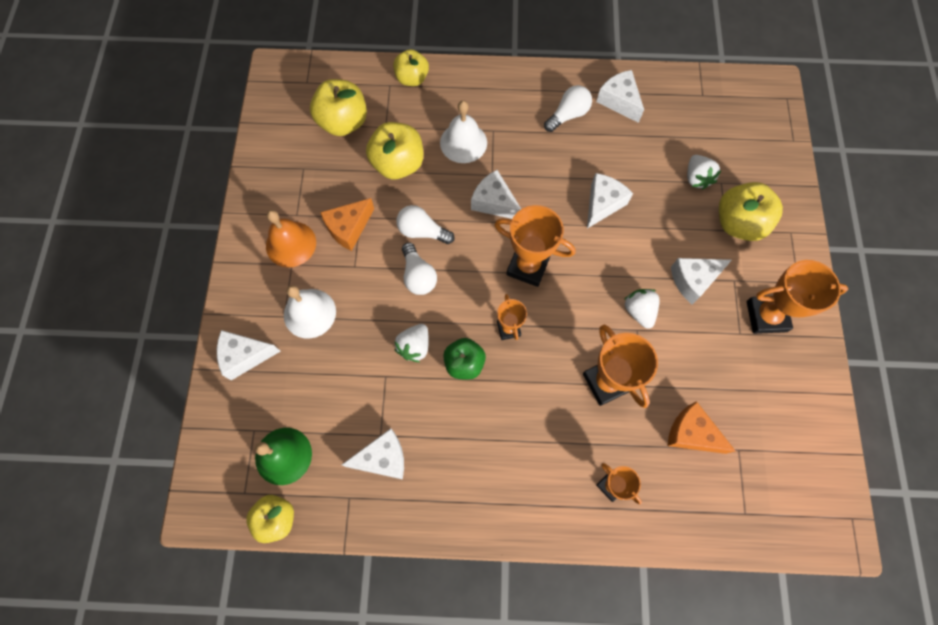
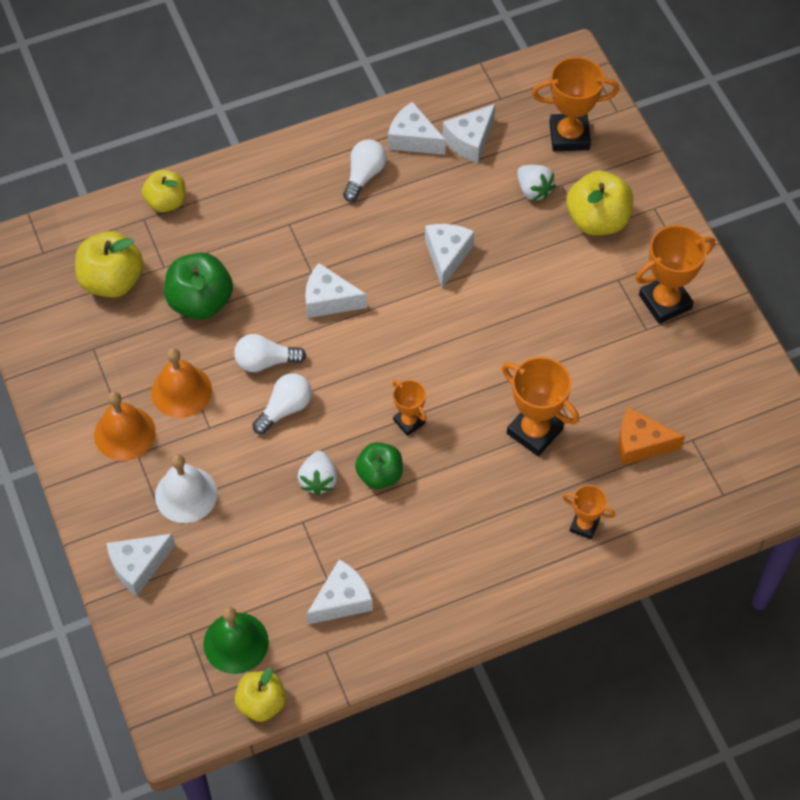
camera: 25 degrees left, 10 degrees down
(349, 228) = (181, 391): orange cheese -> orange bell
(398, 164) = (200, 301): yellow apple -> green apple
(418, 276) = (285, 408): white light bulb -> white light bulb turned 90 degrees counterclockwise
(463, 142) = (262, 249): white bell -> none
(527, 266) = (398, 351): orange trophy -> orange trophy (569, 136)
(639, 311) = (535, 349): white strawberry -> none
(693, 280) = (577, 296): white cheese -> white cheese (470, 140)

